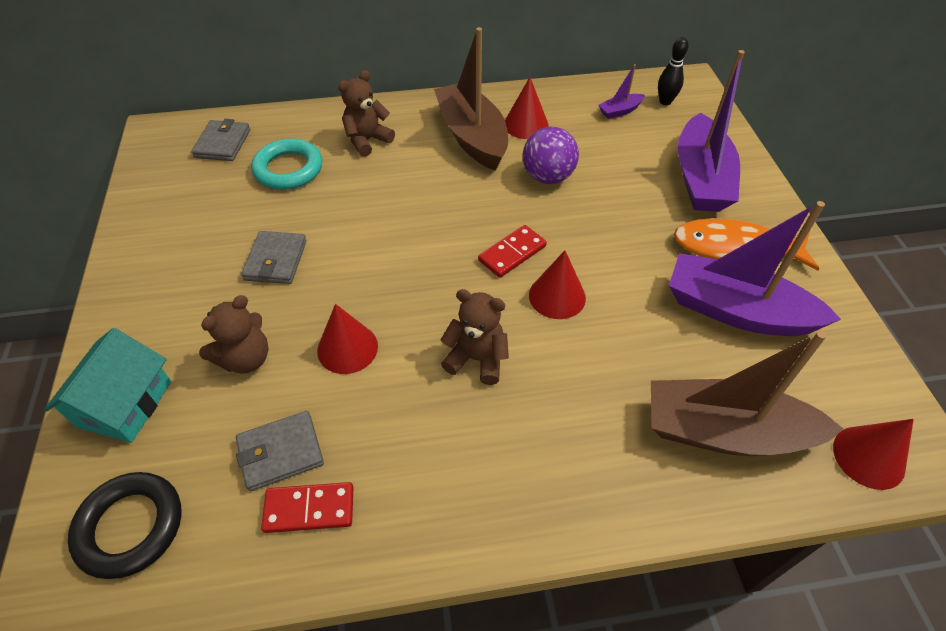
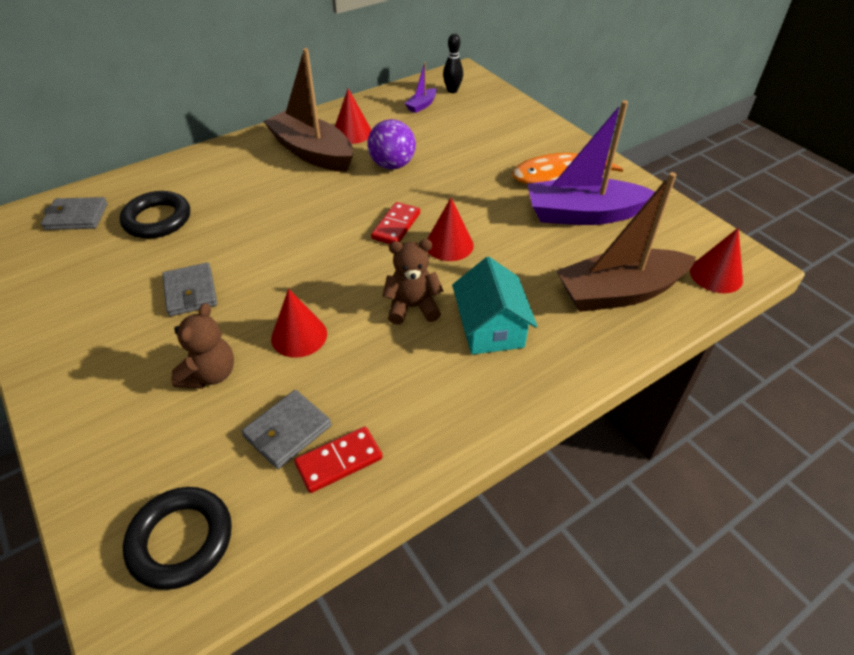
camera: 25 degrees left, 5 degrees down
(125, 404) = (111, 450): turquoise house -> turquoise house (490, 328)
(222, 143) = (76, 217): grey wallet -> grey wallet turned 75 degrees counterclockwise
(288, 169) = (157, 219): turquoise ring -> black ring
(367, 140) = (219, 178): brown teddy bear -> none
(700, 178) = (508, 136): purple boat -> none

